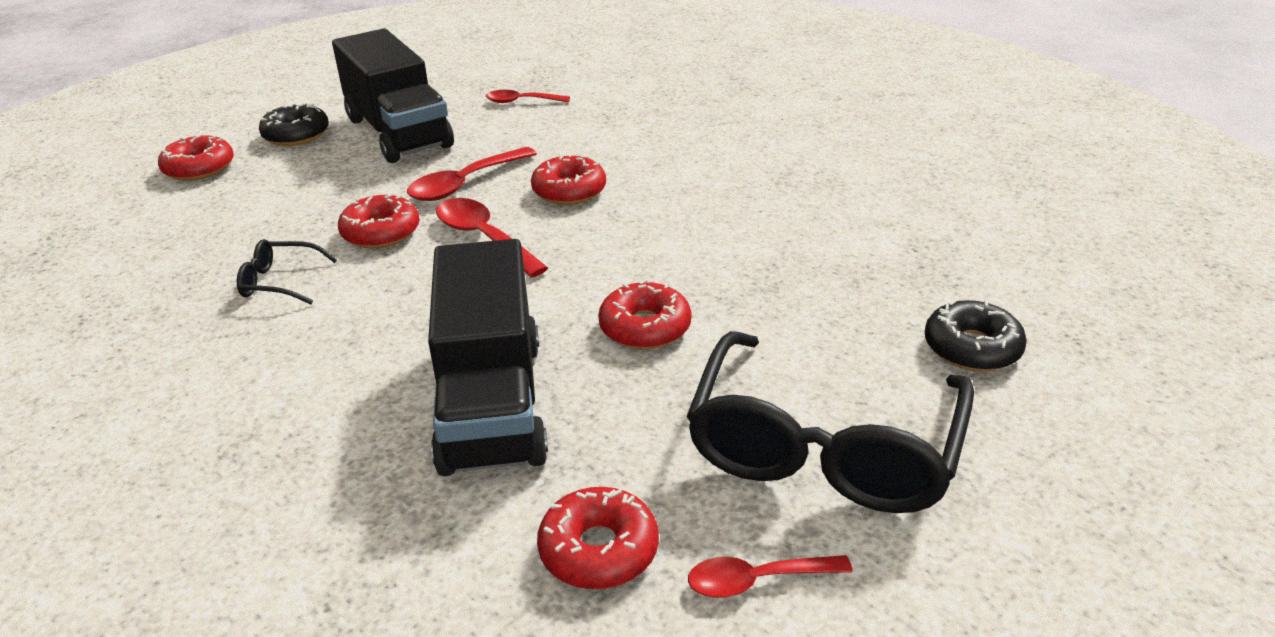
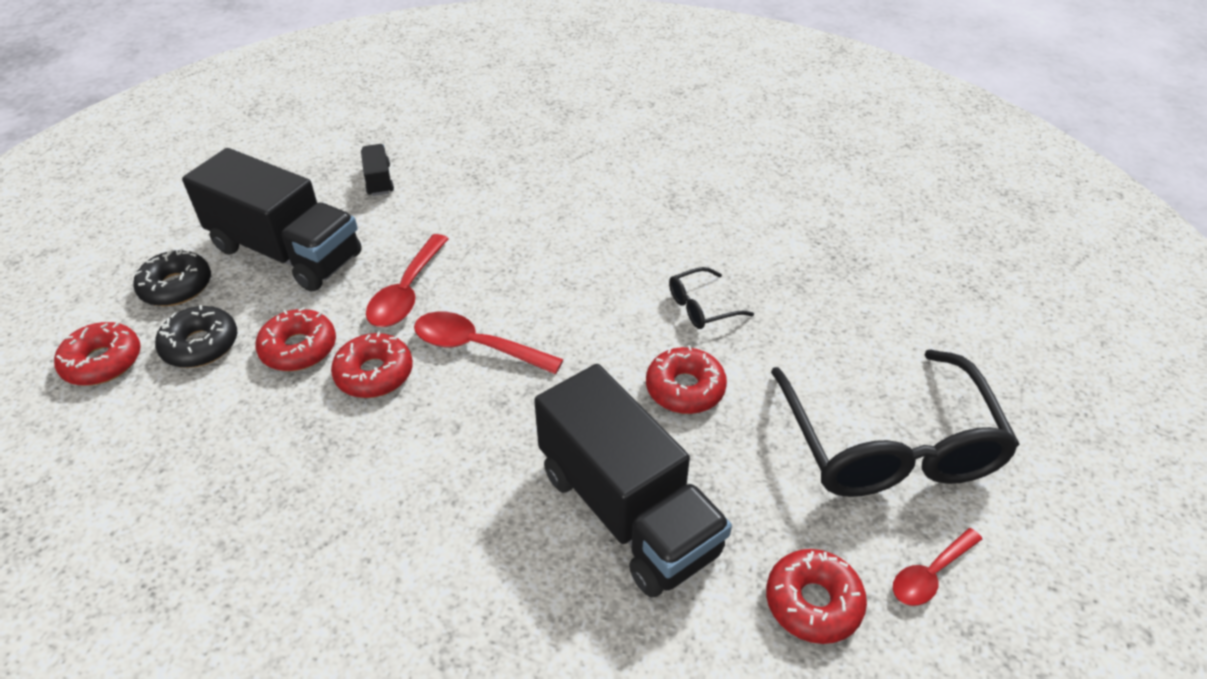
camera: 30 degrees left, 10 degrees up
(280, 282) = (325, 464): black glasses -> black glasses (702, 307)
(521, 101) = (379, 180): red spoon -> black truck
(569, 191) = (509, 270): red donut -> red donut (299, 348)
(972, 348) = (917, 319): black donut -> black donut (200, 345)

